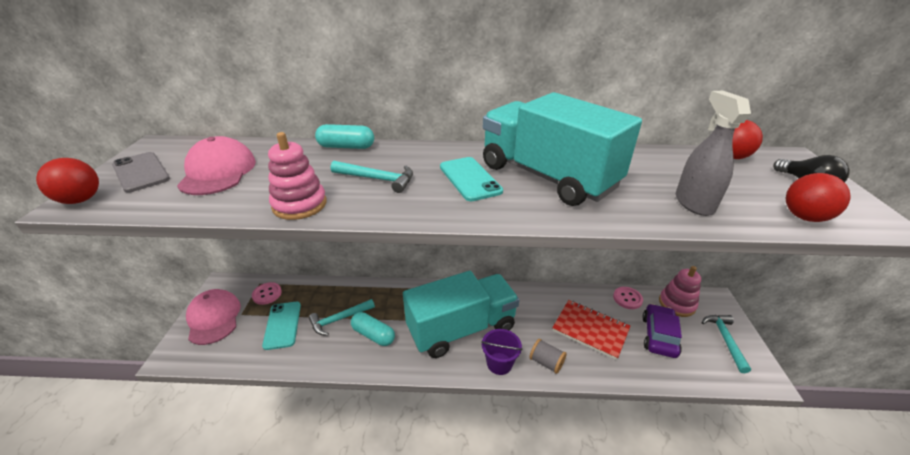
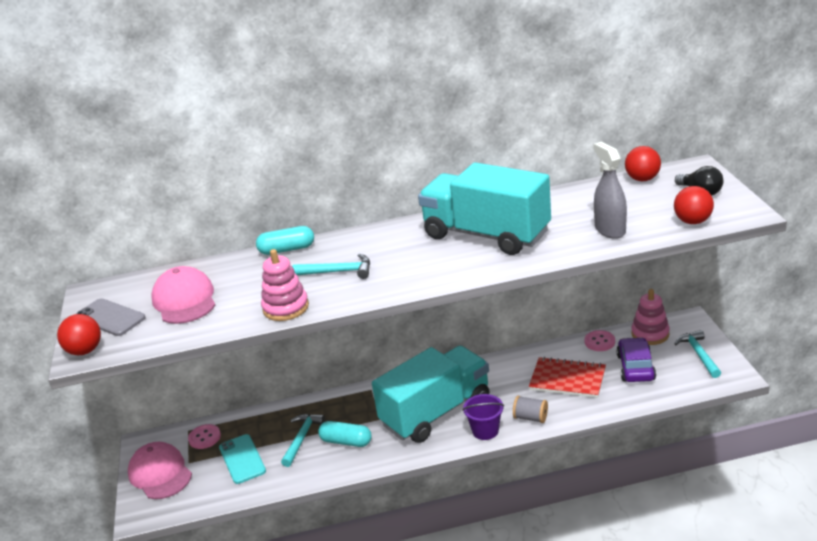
camera: 10 degrees left, 5 degrees down
(339, 319) = (302, 438): turquoise hammer -> turquoise hammer turned 150 degrees clockwise
(470, 179) = (420, 252): turquoise phone -> none

